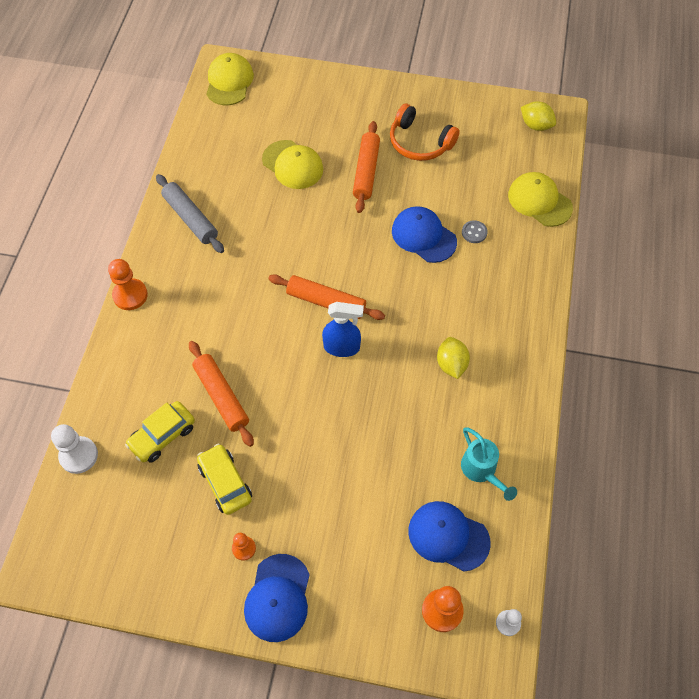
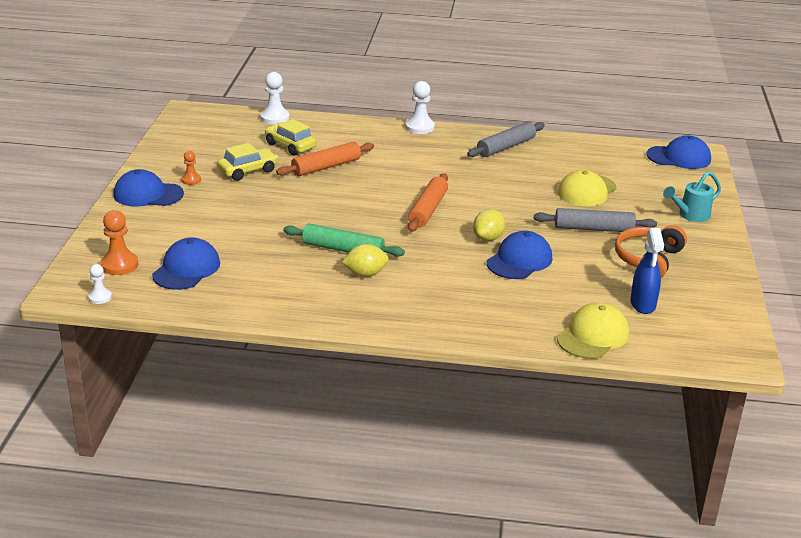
camera: 85 degrees right, 30 degrees down
(130, 295) = (420, 127): orange pawn -> white pawn
(229, 82) = (679, 157): yellow cap -> blue cap
(342, 347) = (379, 218): blue spray bottle -> blue spray bottle (643, 304)
(366, 171) = (593, 228): orange rolling pin -> grey rolling pin
(406, 383) = (343, 249): none -> green rolling pin
(474, 232) = (533, 291): grey button -> none
(481, 470) = (249, 288): turquoise watering can -> turquoise watering can (690, 215)
(535, 125) = (713, 338): yellow lemon -> yellow lemon (488, 238)

